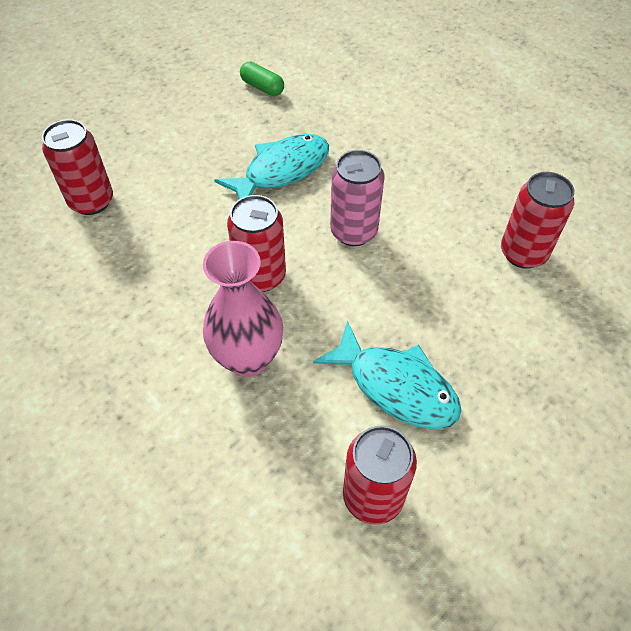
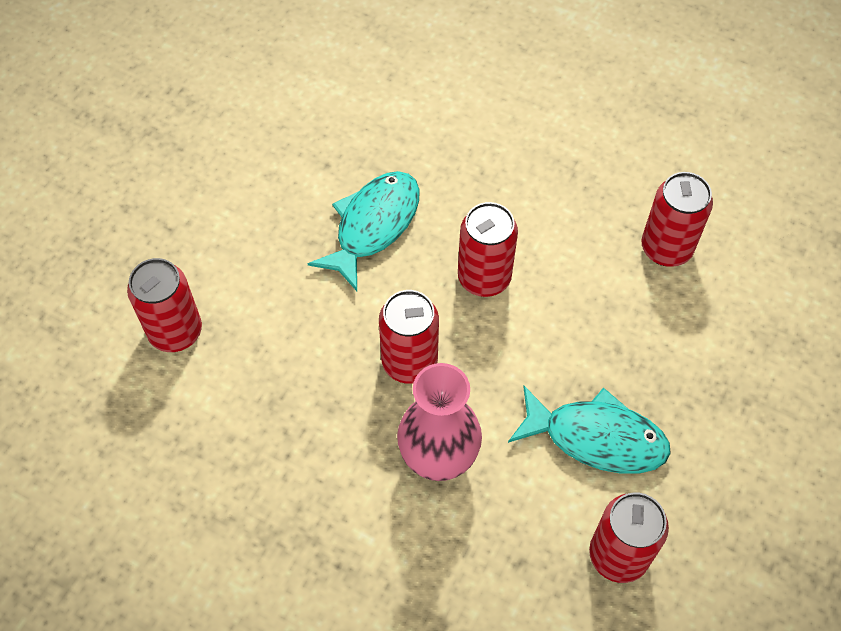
camera: 20 degrees left, 5 degrees up
(262, 87) = (300, 119): green capsule -> none
(353, 231) = (484, 278): pink can -> red can

